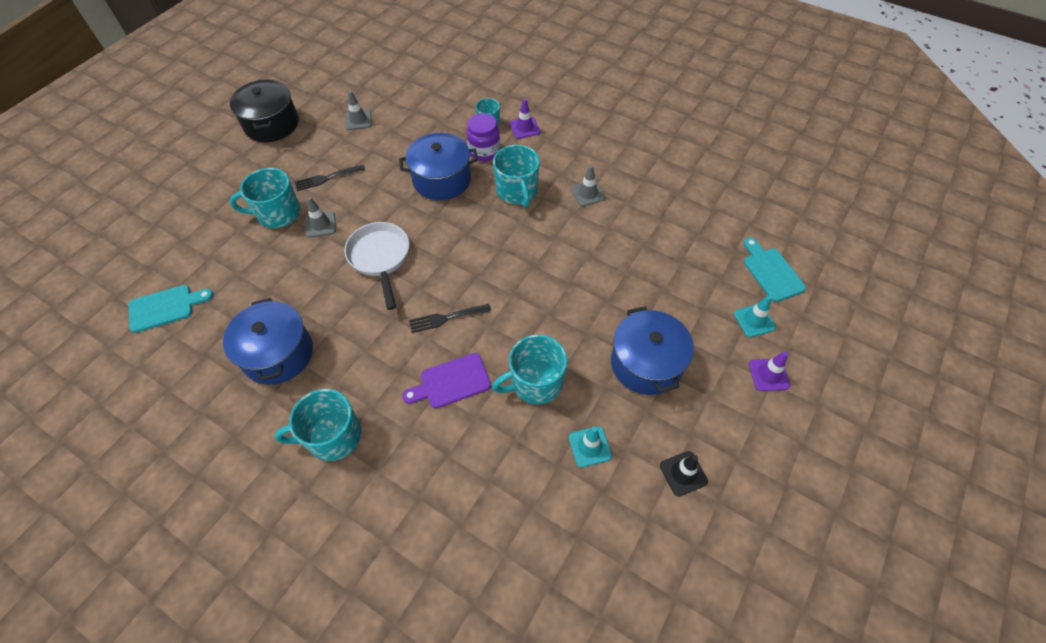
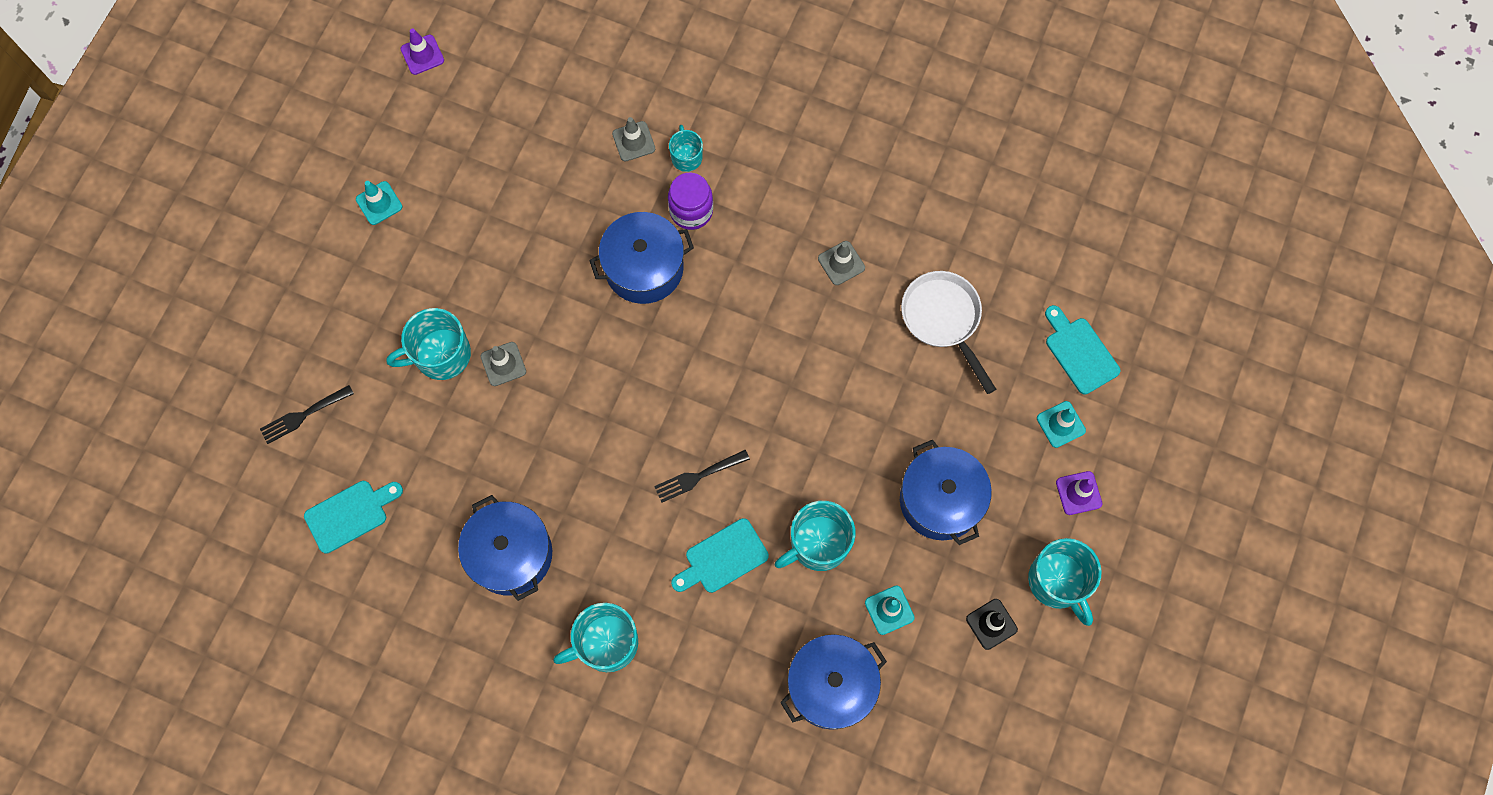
camera: 10 degrees left, 15 degrees up
(272, 124) = (379, 203): black pot -> turquoise traffic cone
(327, 178) = (488, 287): black fork -> black fork (303, 415)
(358, 120) = (500, 178): grey traffic cone -> grey traffic cone (633, 141)
(380, 258) = (595, 404): white pan -> white pan (943, 320)
(451, 382) = (722, 558): purple cutting board -> turquoise cutting board
(517, 191) = (748, 272): turquoise mug -> turquoise mug (1058, 581)
(524, 128) = (739, 160): purple traffic cone -> purple traffic cone (422, 55)
(525, 506) = (831, 685): none -> blue pot

